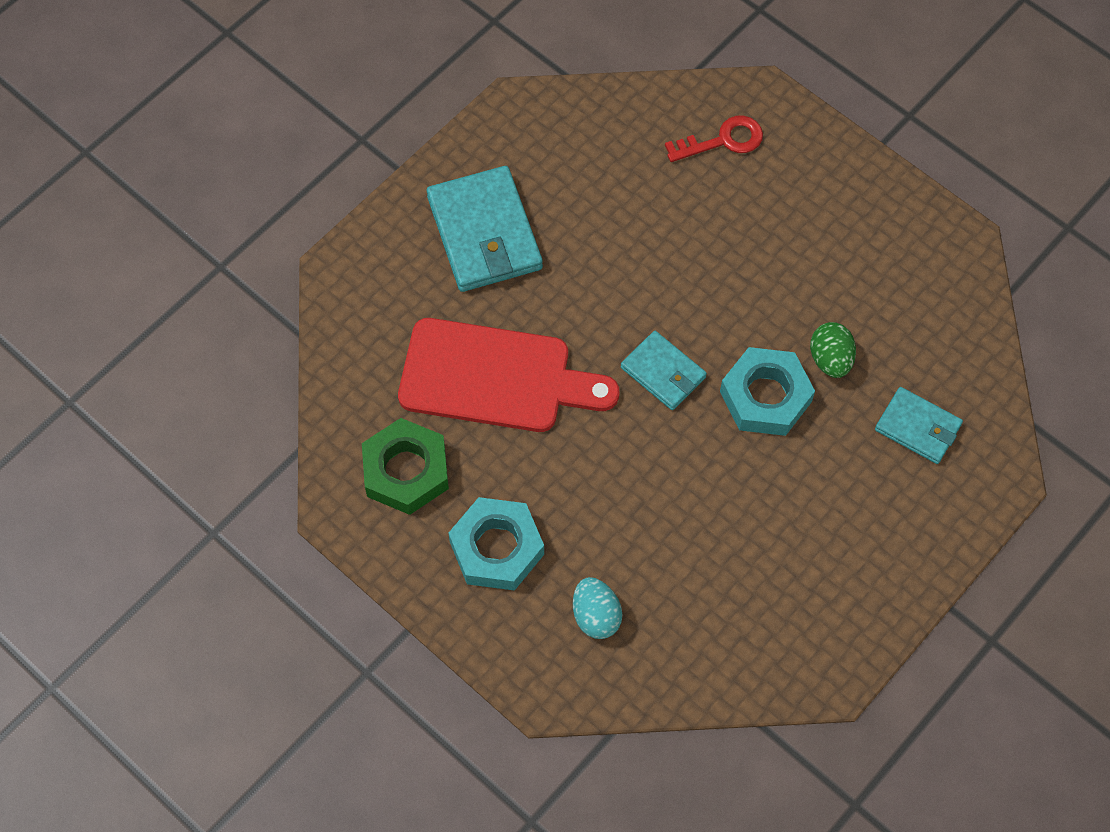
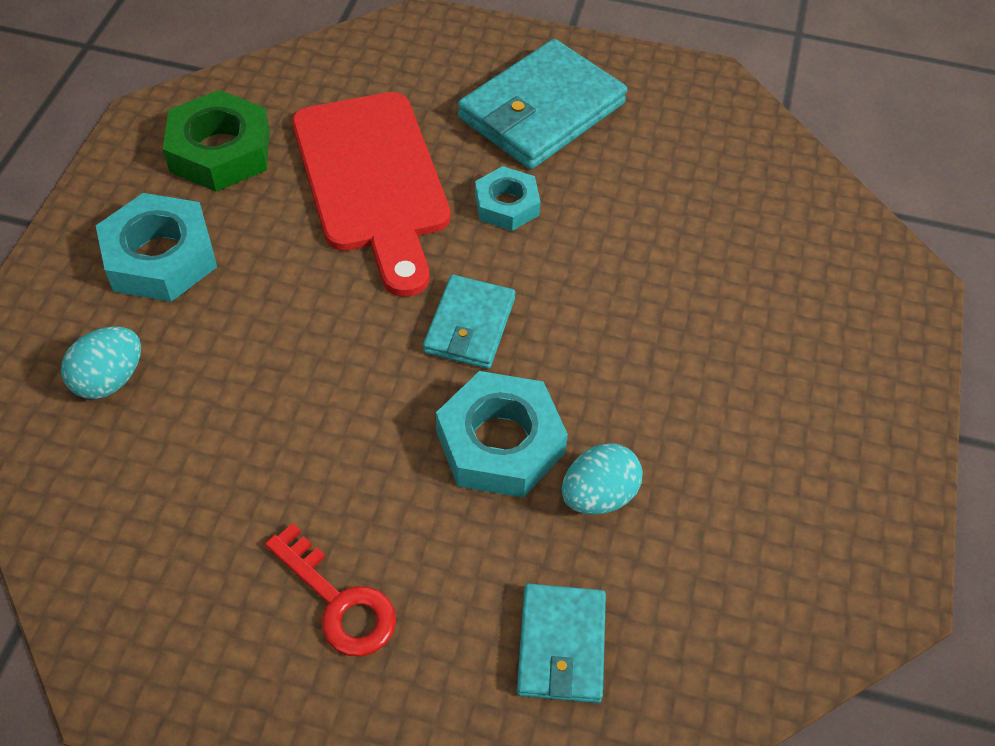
camera: 60 degrees right, 10 degrees down
(566, 300) = (506, 205): none -> turquoise nut
(723, 140) = (819, 268): red key -> red key (339, 601)
(830, 359) = (598, 495): green egg -> turquoise egg

